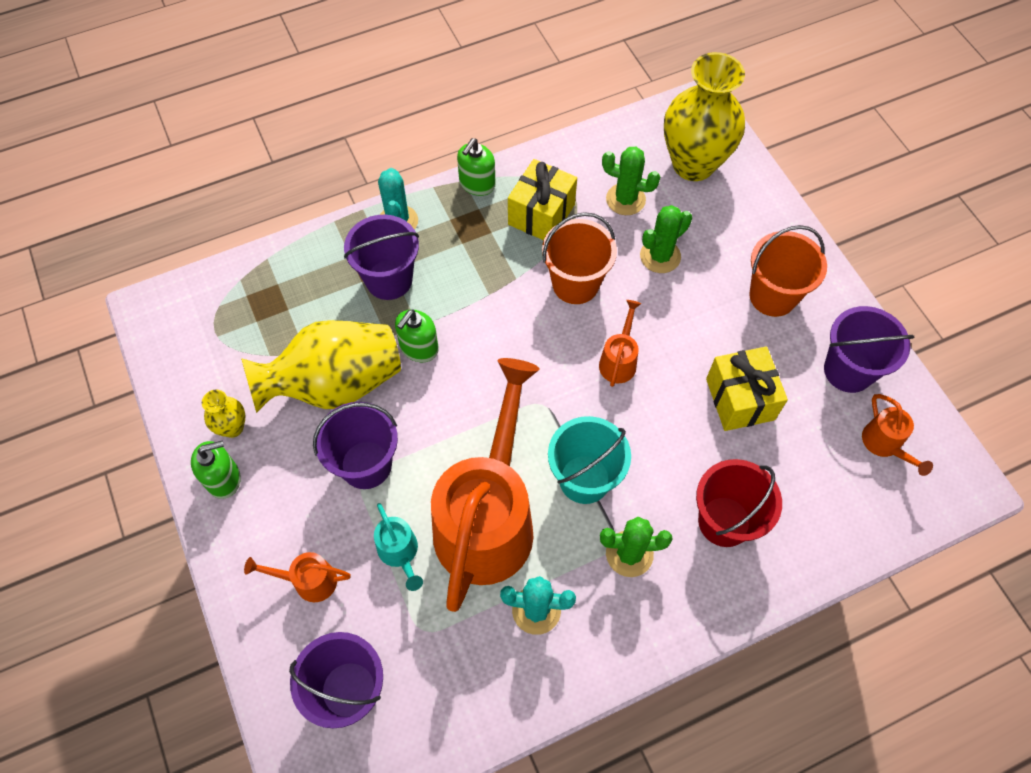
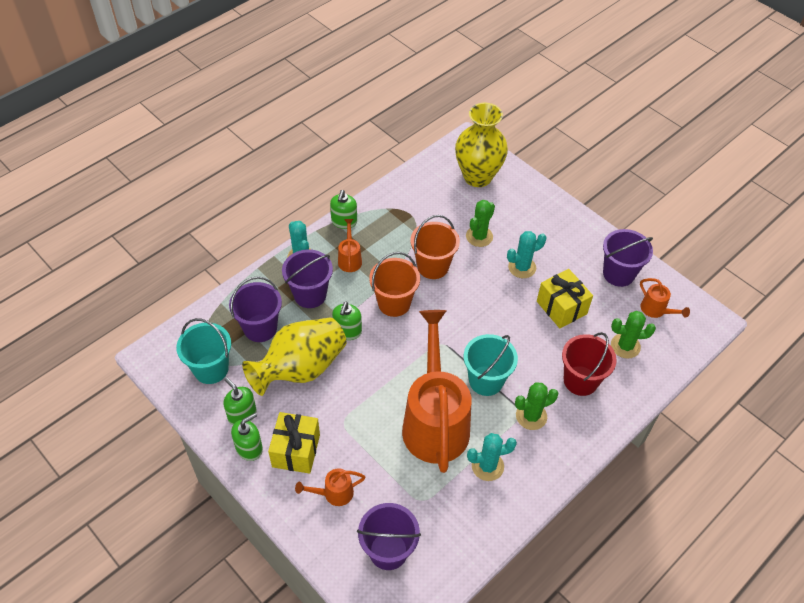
camera: 20 degrees left, 10 degrees down
(218, 350) = (211, 369): none -> turquoise bucket
(232, 427) = (242, 414): yellow vase -> green soap dispenser
(366, 465) = (342, 412): purple bucket -> purple bucket (260, 328)
(400, 553) = (387, 459): turquoise watering can -> none
(541, 214) = (394, 230): yellow gift -> yellow gift (296, 450)
(619, 360) = (479, 305): orange watering can -> orange watering can (350, 259)
(625, 199) = (444, 208): green cactus -> green cactus (625, 346)
(705, 320) = (522, 267): none -> turquoise cactus
(772, 296) = (557, 242): orange bucket -> orange bucket (394, 303)

